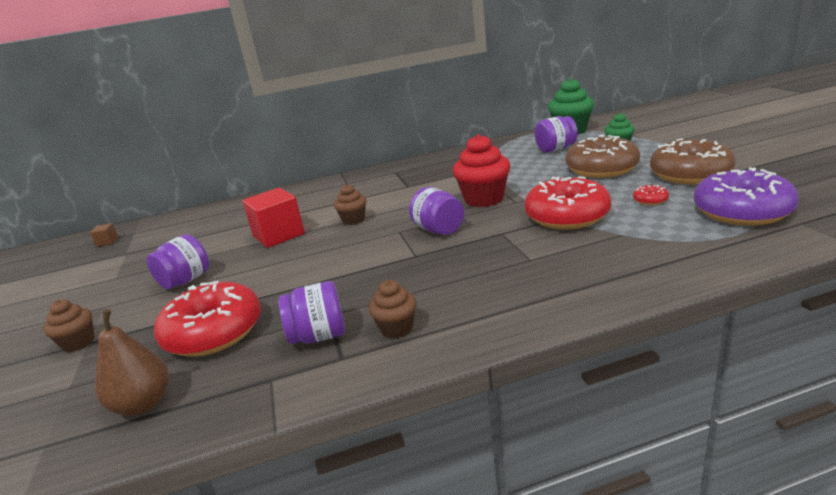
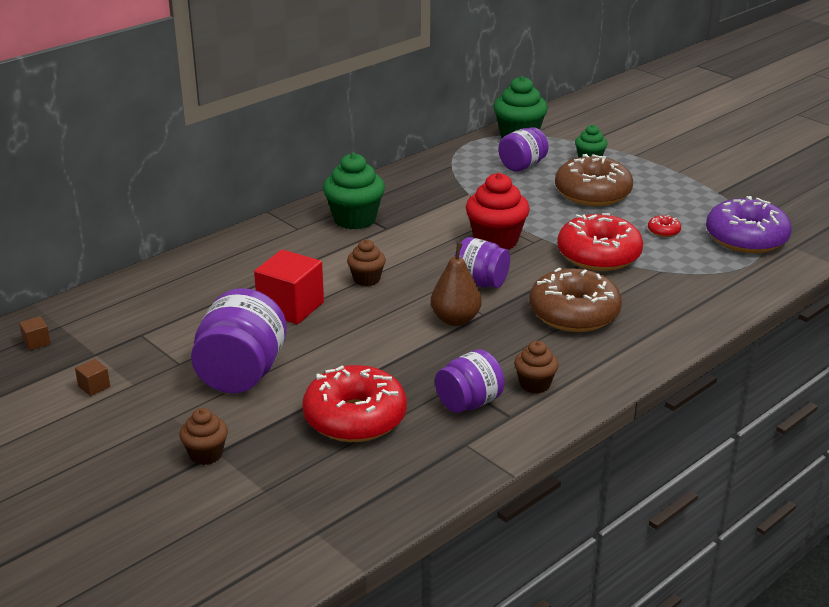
camera: 30 degrees left, 5 degrees up
(93, 276) = (94, 386): none -> brown cube
(143, 404) = (368, 485): brown pear -> brown pear (455, 319)
(186, 280) = (241, 374): purple jar -> purple jar, size x1.59
(391, 179) = (354, 219): none -> green cupcake
(690, 174) = (682, 197): brown donut -> brown donut (574, 313)

